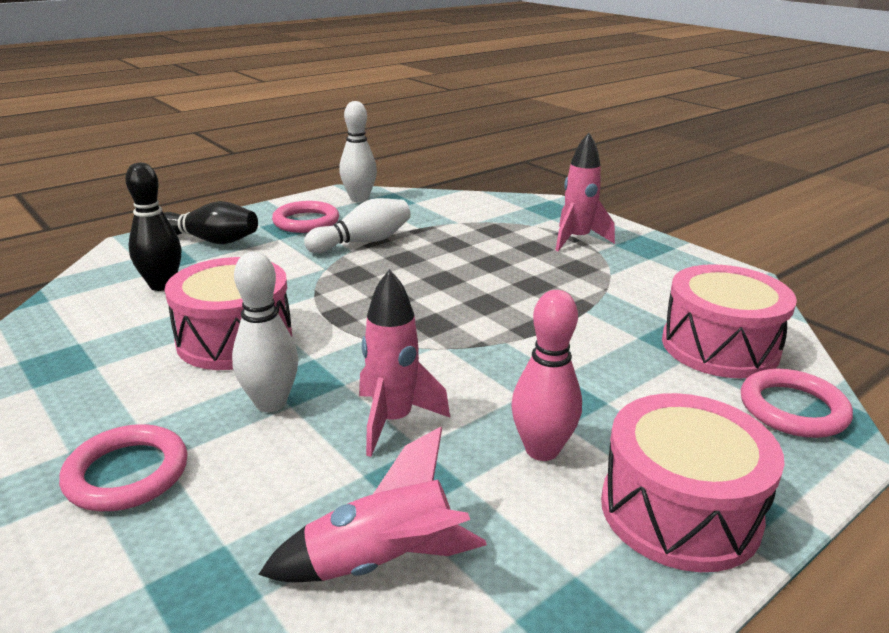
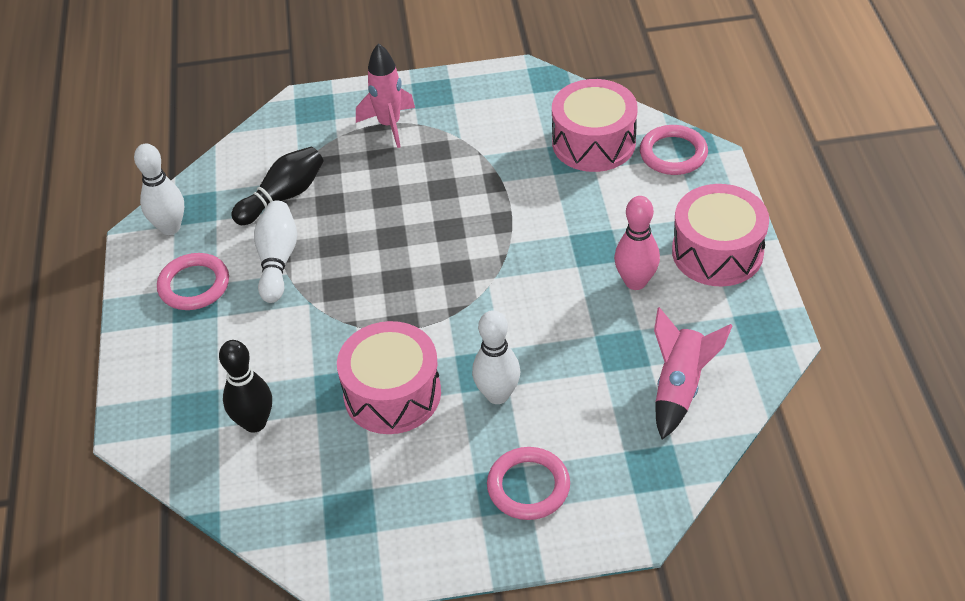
camera: 55 degrees left, 20 degrees up
(210, 240) = (179, 368): black bowling pin -> black bowling pin (283, 197)
(393, 421) = (561, 338): pink rocket -> none

